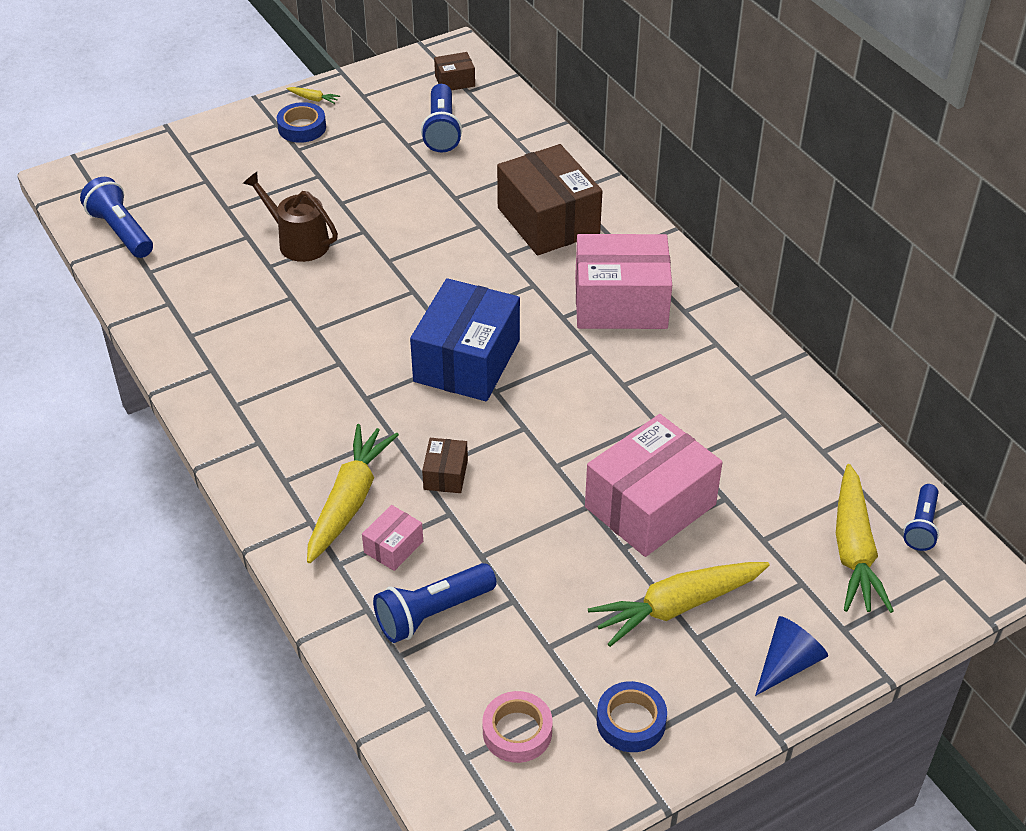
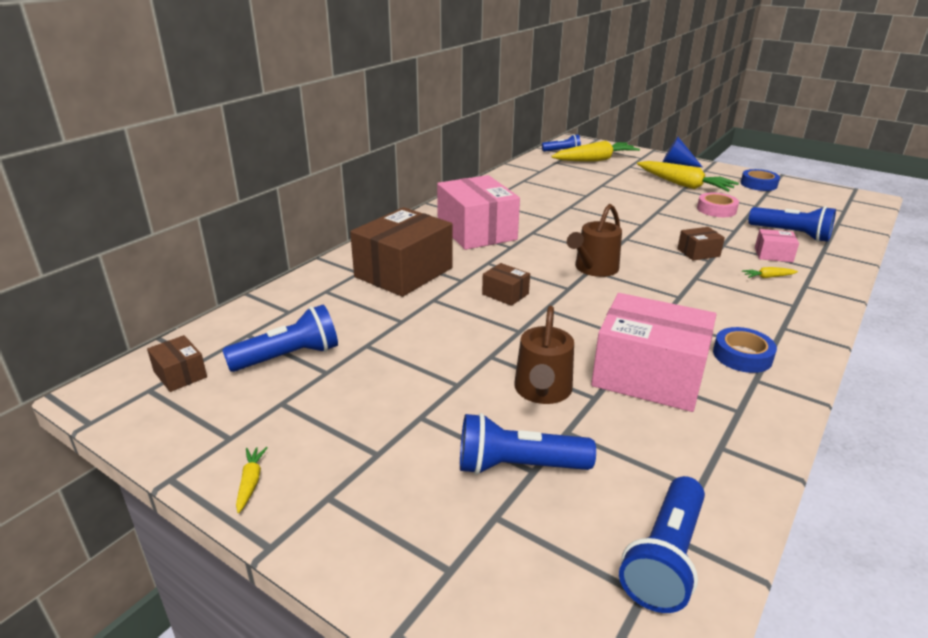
camera: 115 degrees left, 15 degrees down
(235, 203) = (518, 466): none -> blue flashlight
(302, 128) = (327, 467): blue tape -> blue tape (742, 356)
(349, 500) = (768, 277): yellow carrot -> yellow carrot, size x0.41
(458, 274) = (505, 294): none -> brown box
(467, 361) = (594, 269): blue box -> brown watering can
(517, 732) = (809, 203): pink tape -> pink tape (716, 209)
(650, 506) = (633, 199): pink box -> pink box (648, 375)

